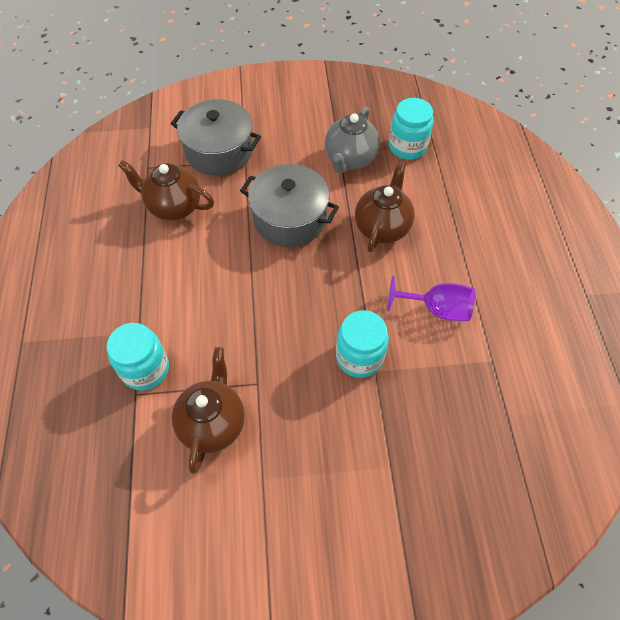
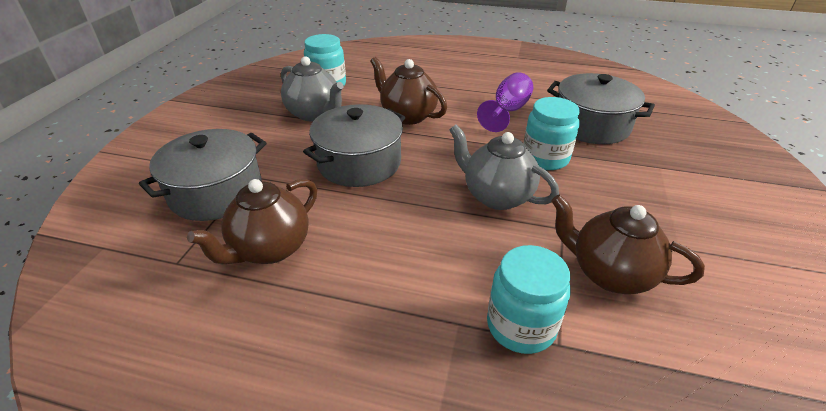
camera: 70 degrees left, 20 degrees down
(282, 327) = (496, 196): none -> grey teapot
(447, 394) = (591, 125): none -> grey pot

